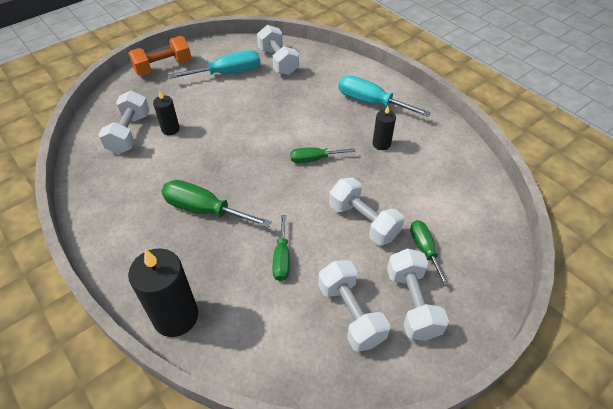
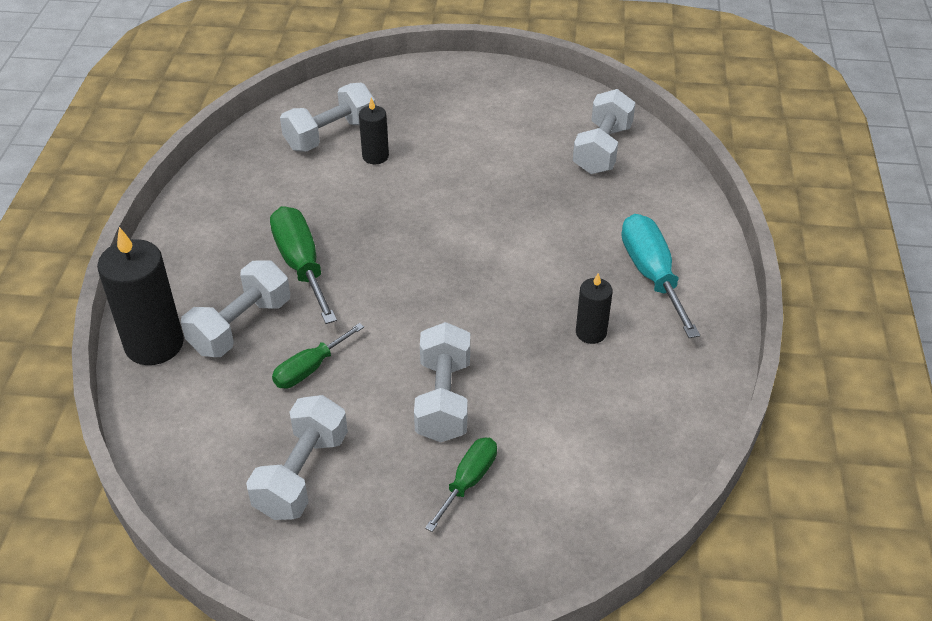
camera: 45 degrees right, 5 degrees down
(163, 67) = (456, 79): orange dumbbell -> none
(228, 73) = (520, 129): turquoise screwdriver -> none
(314, 159) = (484, 293): green screwdriver -> none
(412, 303) = (375, 519): white dumbbell -> white dumbbell (240, 326)

